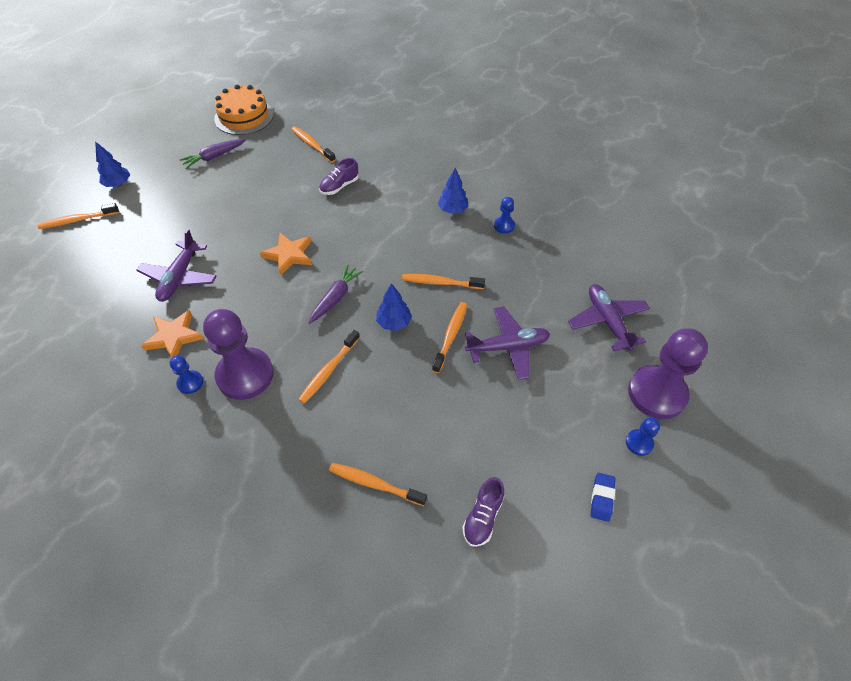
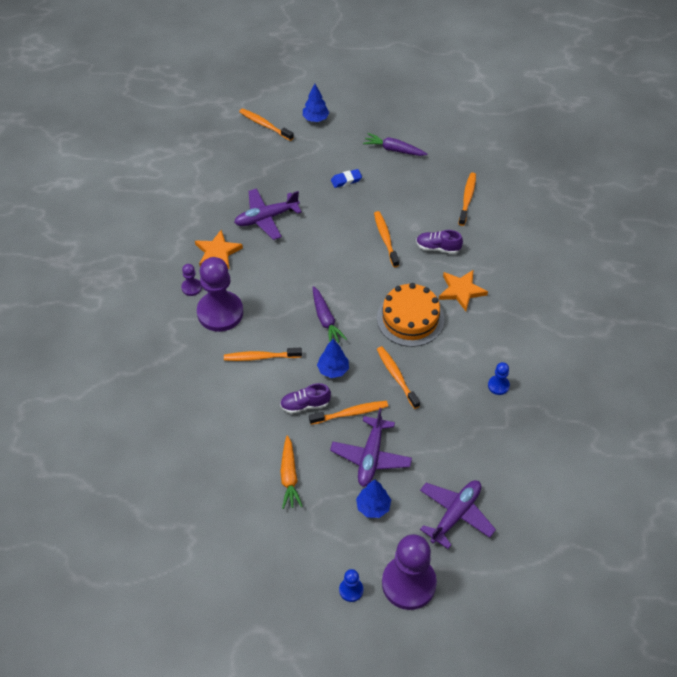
camera: 55 degrees right, 0 degrees up
(190, 383) = (191, 287): blue pawn -> purple pawn
(244, 116) = (455, 133): orange cake -> orange cake (410, 318)
(289, 255) = (340, 264): orange star -> orange star (461, 291)
(336, 298) = (325, 319): purple carrot -> purple carrot turned 75 degrees clockwise
(375, 484) = (196, 440): orange toothbrush -> orange toothbrush (385, 239)
(453, 210) = (483, 339): blue tree -> blue tree (373, 507)
(482, 423) = (289, 476): none -> orange carrot
(483, 517) = (217, 517): purple shoe -> purple shoe (305, 405)
(507, 347) = (371, 456): purple plane -> purple plane turned 60 degrees clockwise
(602, 498) = (285, 585): blue eraser -> blue eraser (346, 180)

